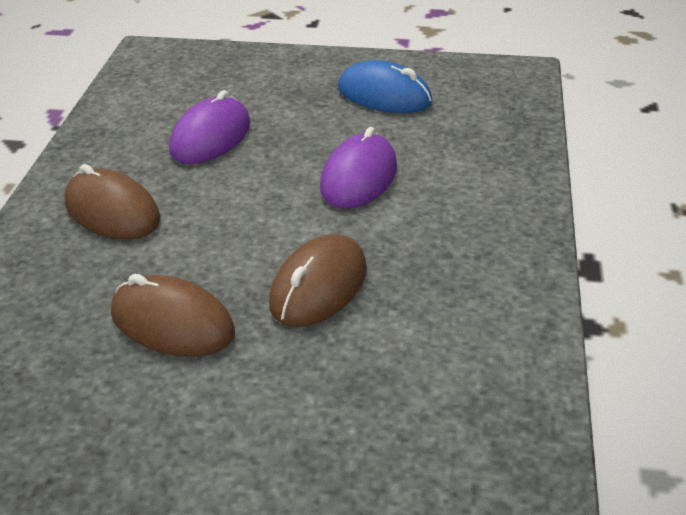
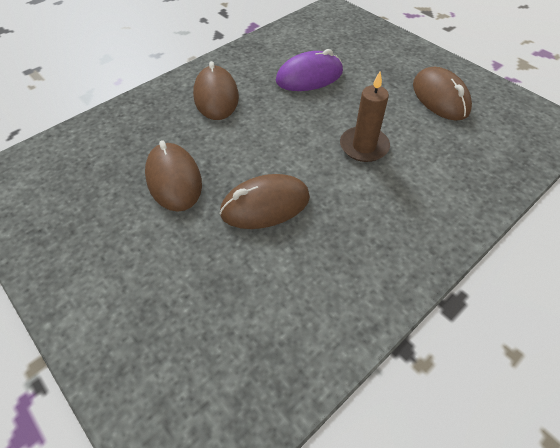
camera: 40 degrees right, 15 degrees up
(359, 177) = (364, 146): purple mouse -> brown candle
(384, 95) = (440, 98): blue mouse -> brown mouse

